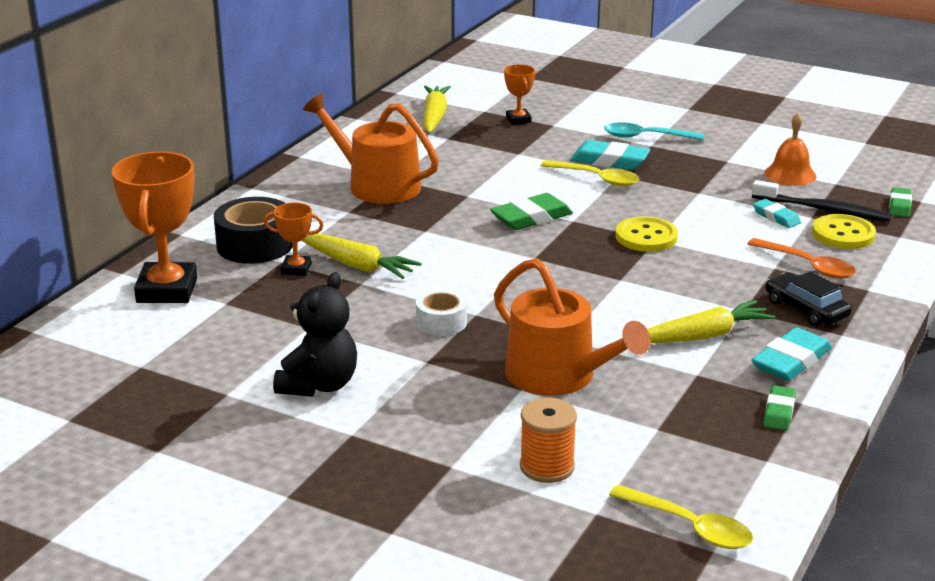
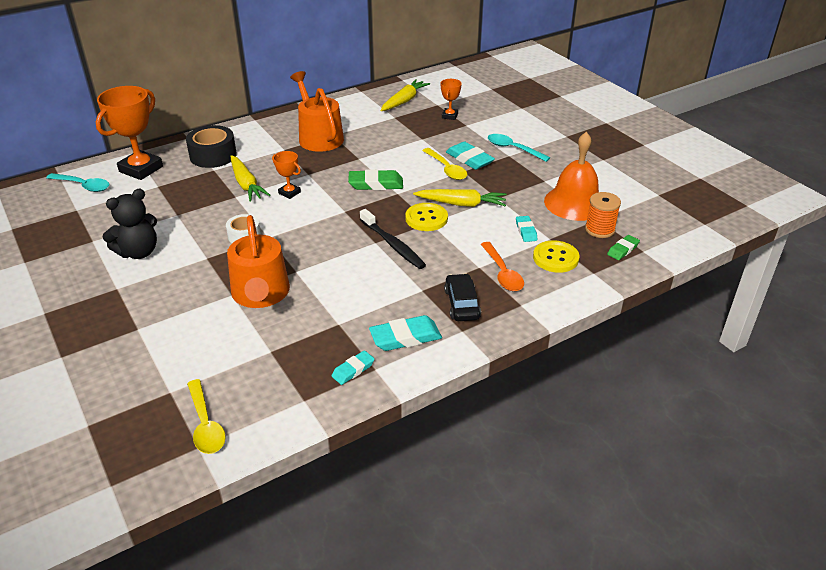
camera: 30 degrees right, 10 degrees up
(104, 335) = (83, 186): none -> turquoise spoon
(296, 269) = (214, 177): orange trophy -> orange trophy (289, 193)
(547, 467) = (182, 350): orange spool -> orange spool (599, 229)
(702, 336) = (374, 299): yellow carrot -> yellow carrot (461, 204)
(779, 412) = (353, 370): green eraser -> turquoise eraser
(790, 174) = (574, 203): orange bell -> orange bell, size x1.65
(824, 210) = (565, 236): black toothbrush -> black toothbrush (393, 245)

